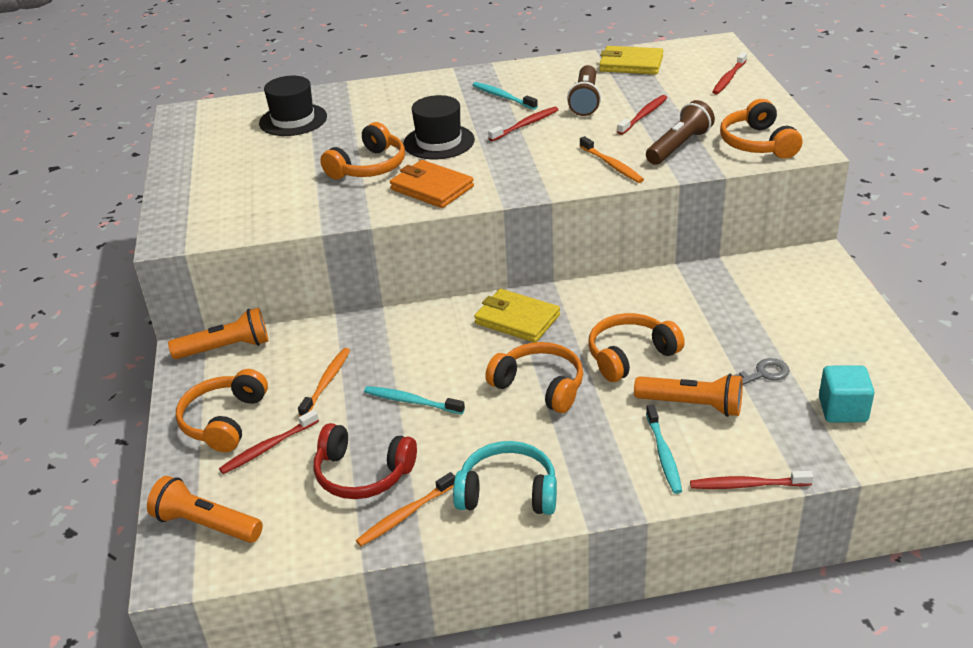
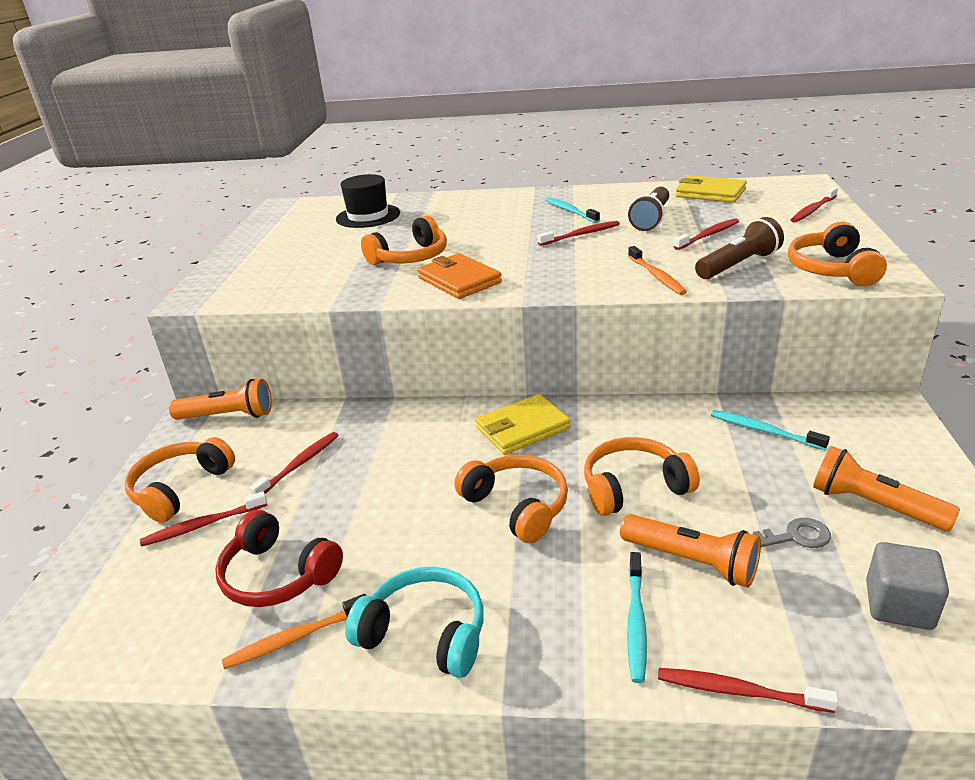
camera: 15 degrees right, 5 degrees down
(206, 524) = (88, 602): orange flashlight -> orange flashlight (873, 505)
(327, 382) = (299, 464): orange toothbrush -> red toothbrush
(411, 401) = (372, 500): turquoise toothbrush -> turquoise toothbrush (764, 431)
(439, 142) = (488, 242): black hat -> none
(517, 319) = (522, 428): yellow wallet -> yellow wallet turned 75 degrees counterclockwise
(842, 410) = (898, 605): turquoise cube -> grey cube

